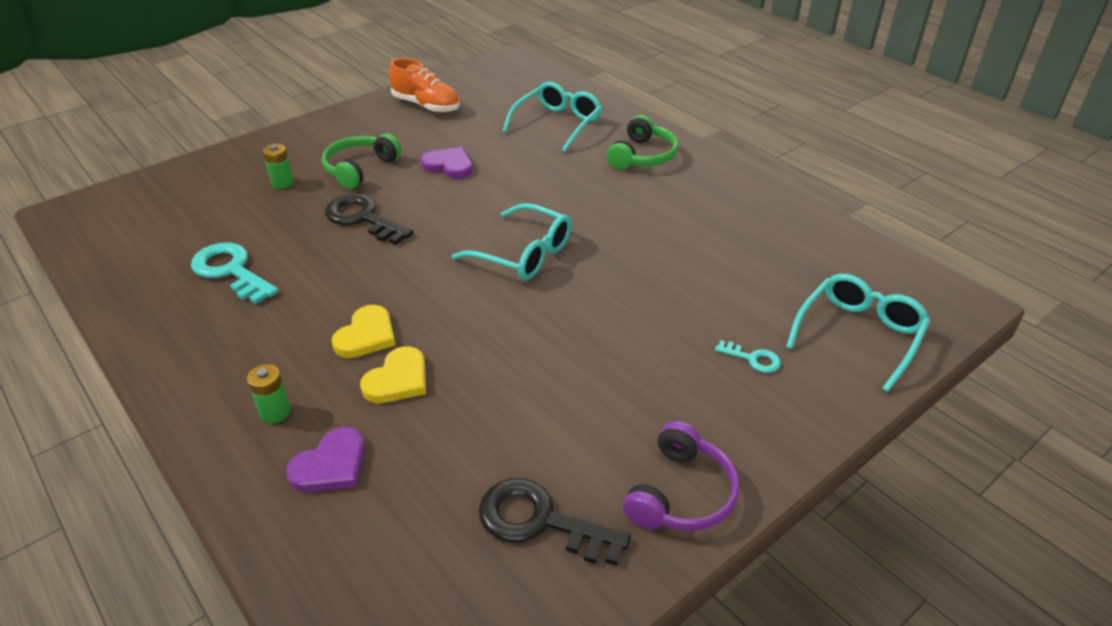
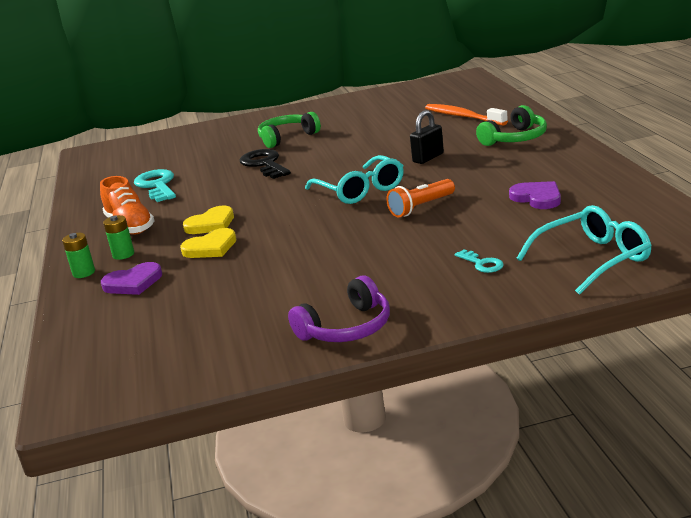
camera: 30 degrees right, 15 degrees down
(282, 183) = (228, 143): green battery -> green battery (84, 273)
(426, 105) = (368, 103): orange shoe -> orange shoe (130, 226)
(449, 165) = (353, 138): purple heart -> purple heart (537, 198)
(540, 521) = (236, 327): black key -> none
(558, 124) = (463, 116): turquoise glasses -> orange toothbrush
(566, 193) = (428, 158): none -> black padlock
(617, 275) = (421, 207): none -> orange flashlight

